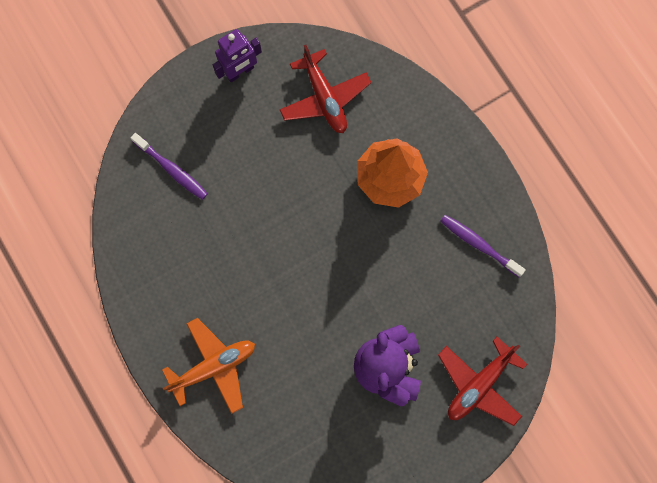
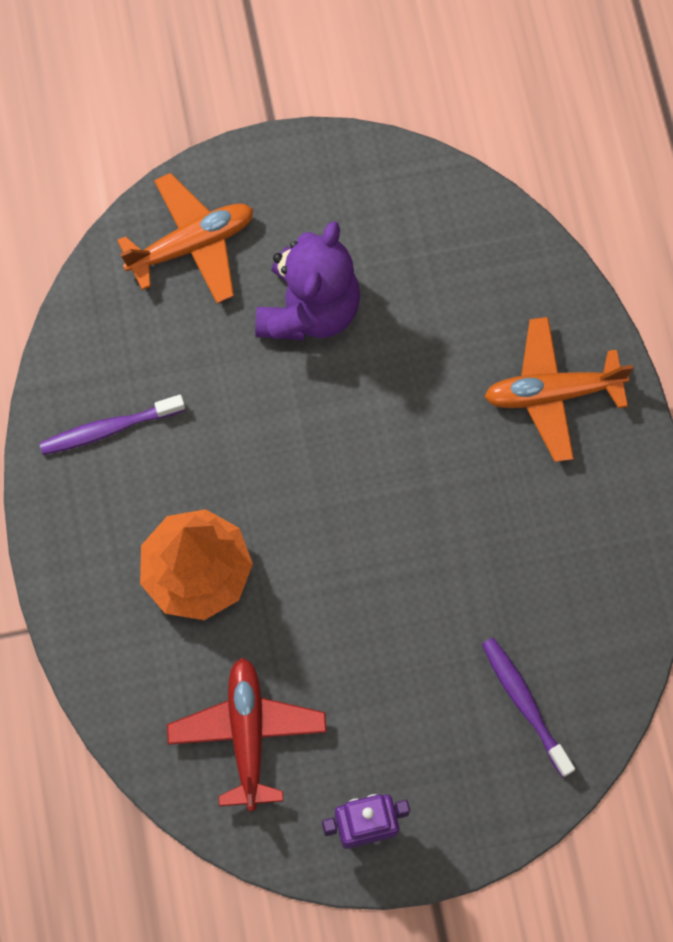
camera: 160 degrees left, 5 degrees down
(479, 244) = (108, 429): purple toothbrush -> purple toothbrush turned 105 degrees clockwise
(479, 384) = (192, 244): red plane -> orange plane

